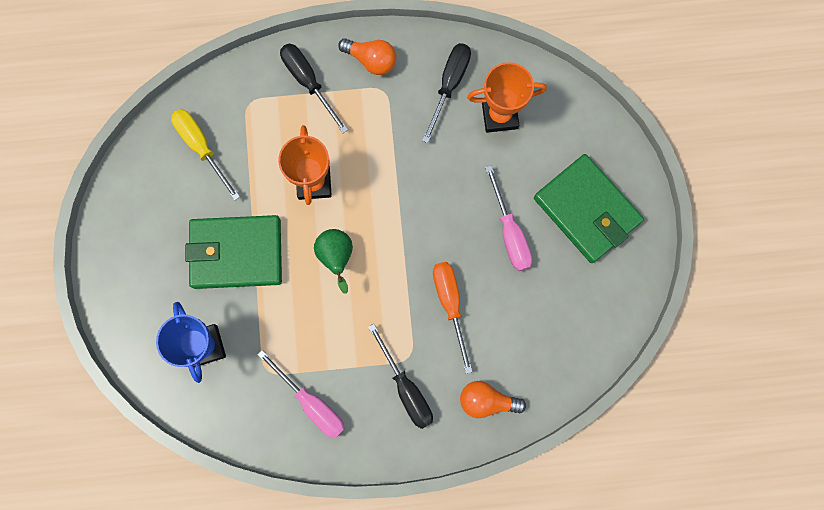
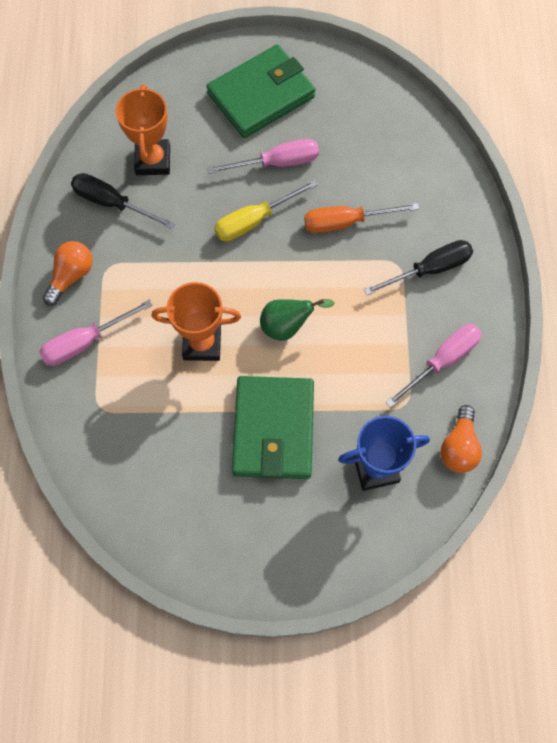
camera: 85 degrees left, 10 degrees down
(201, 147) = (145, 462): yellow screwdriver -> yellow screwdriver (254, 220)
(308, 82) = (85, 342): black screwdriver -> pink screwdriver
(486, 400) = (444, 198): orange light bulb -> orange light bulb (459, 447)

